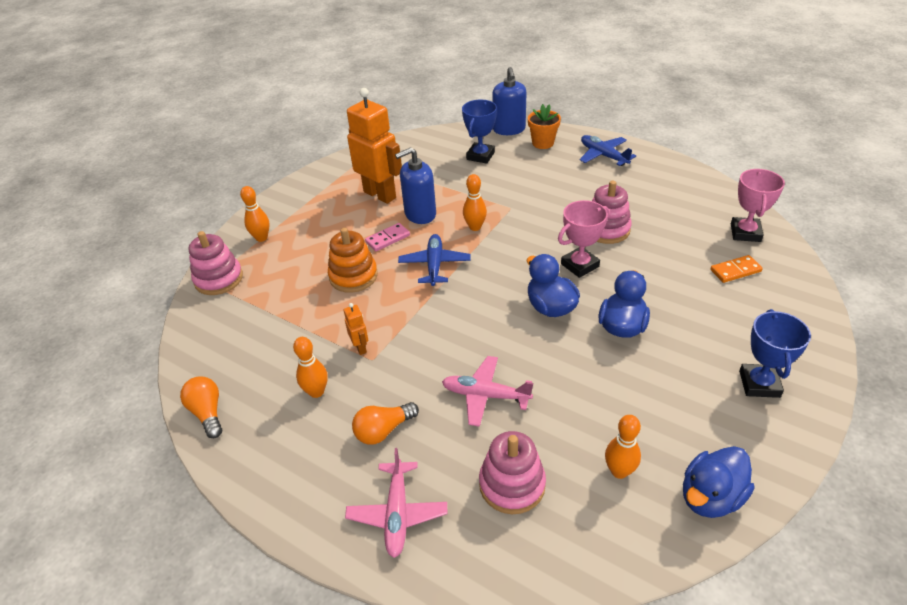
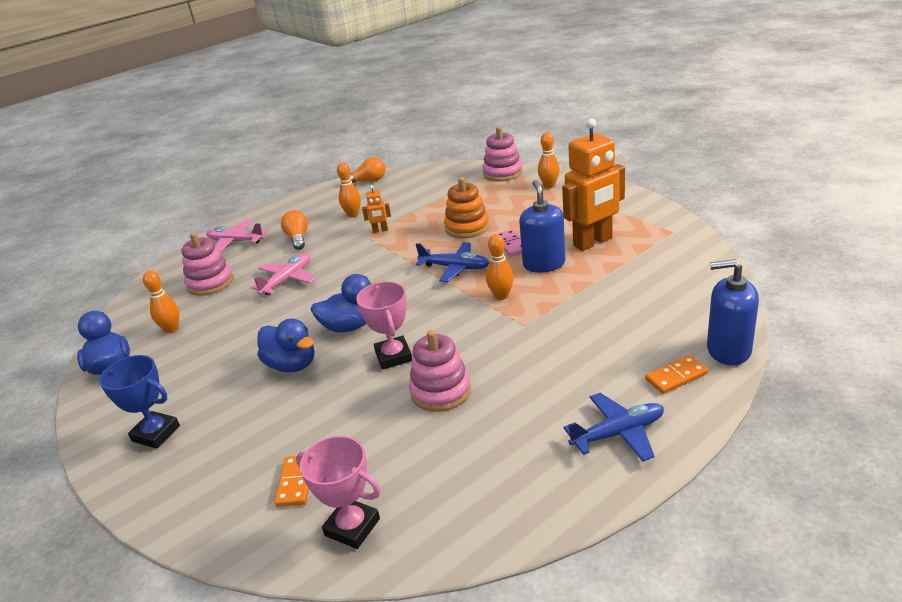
camera: 110 degrees right, 10 degrees down
(480, 156) = (655, 315): blue trophy -> none
(543, 143) = (676, 377): orange flower pot -> orange domino

